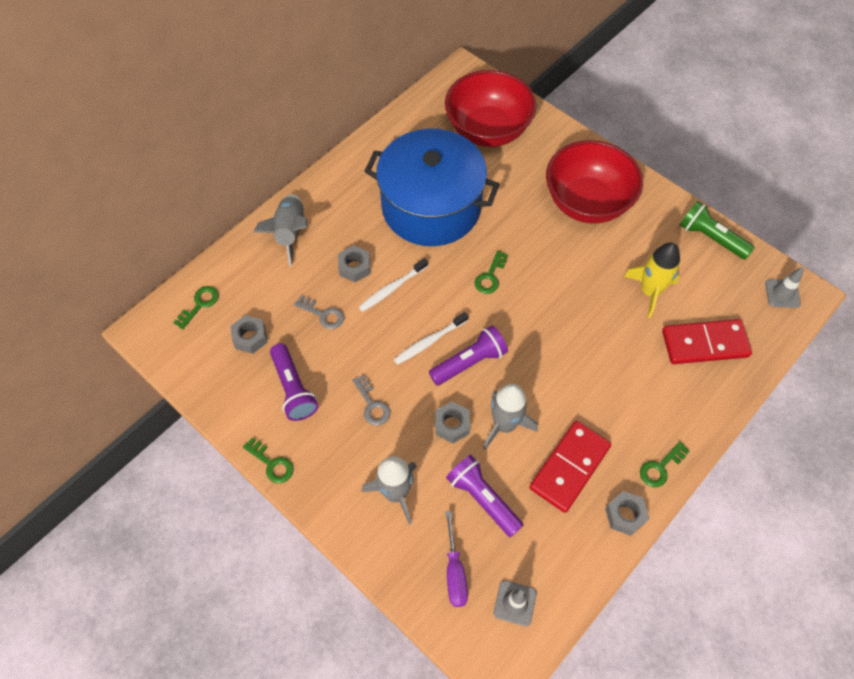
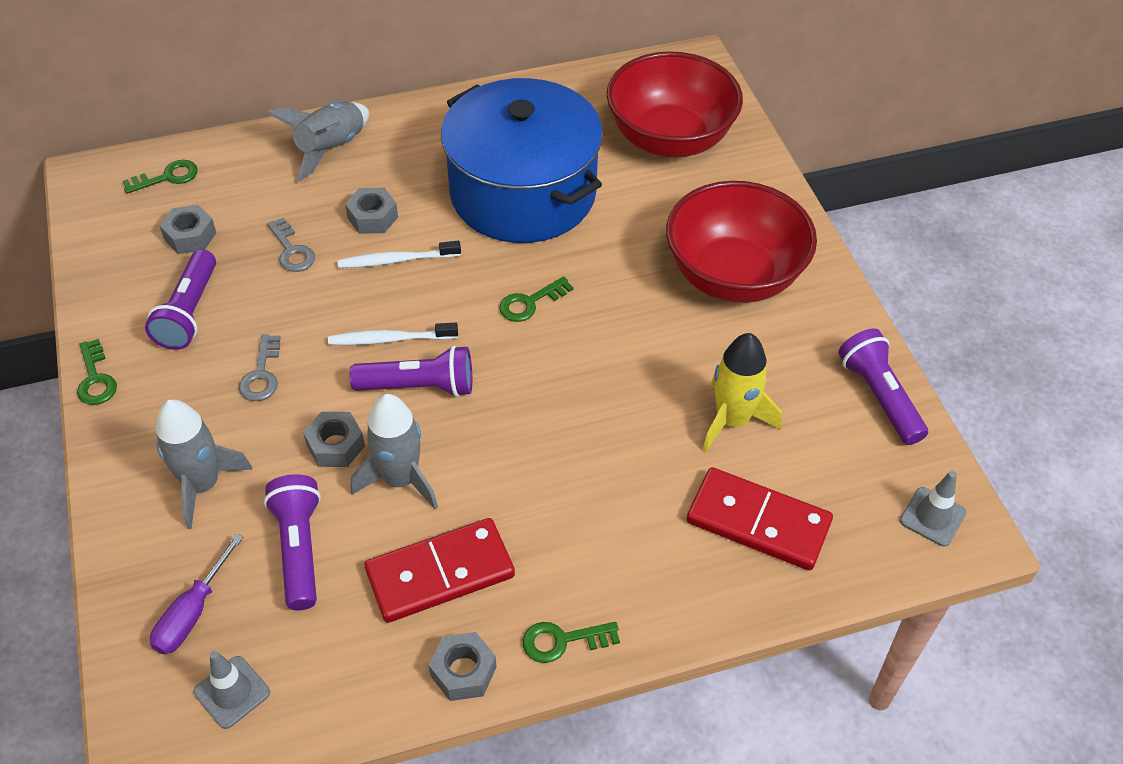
camera: 30 degrees right, 10 degrees down
(710, 238) = (879, 396): green flashlight -> purple flashlight

